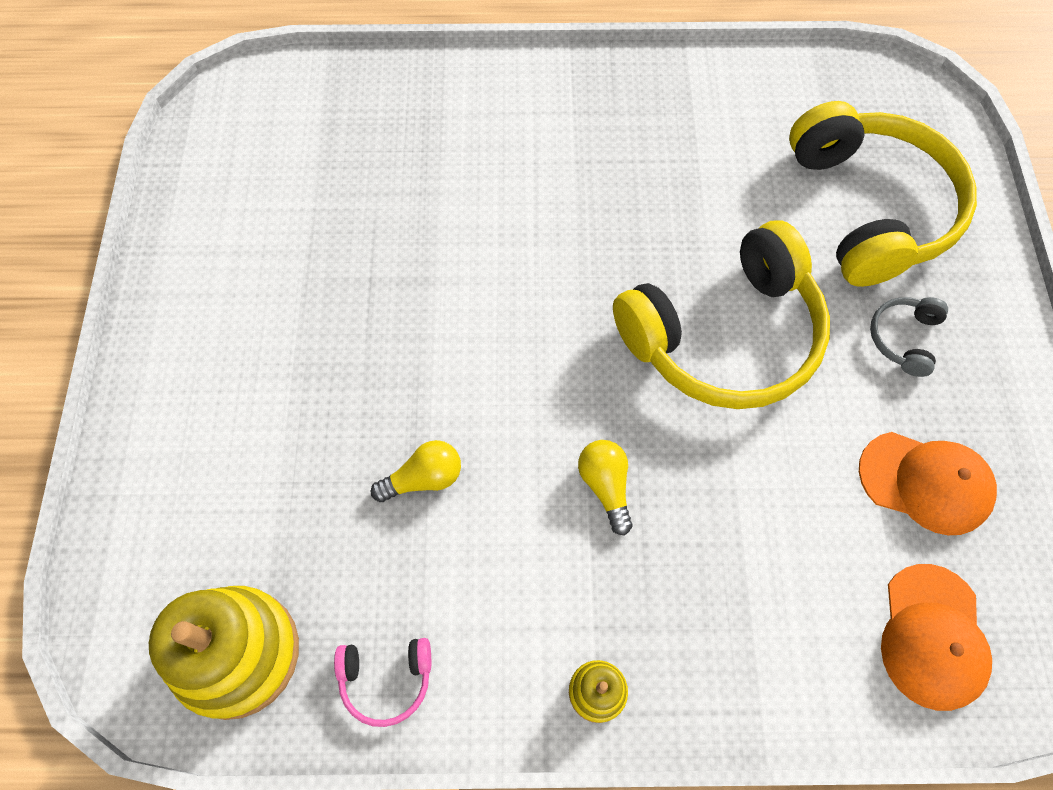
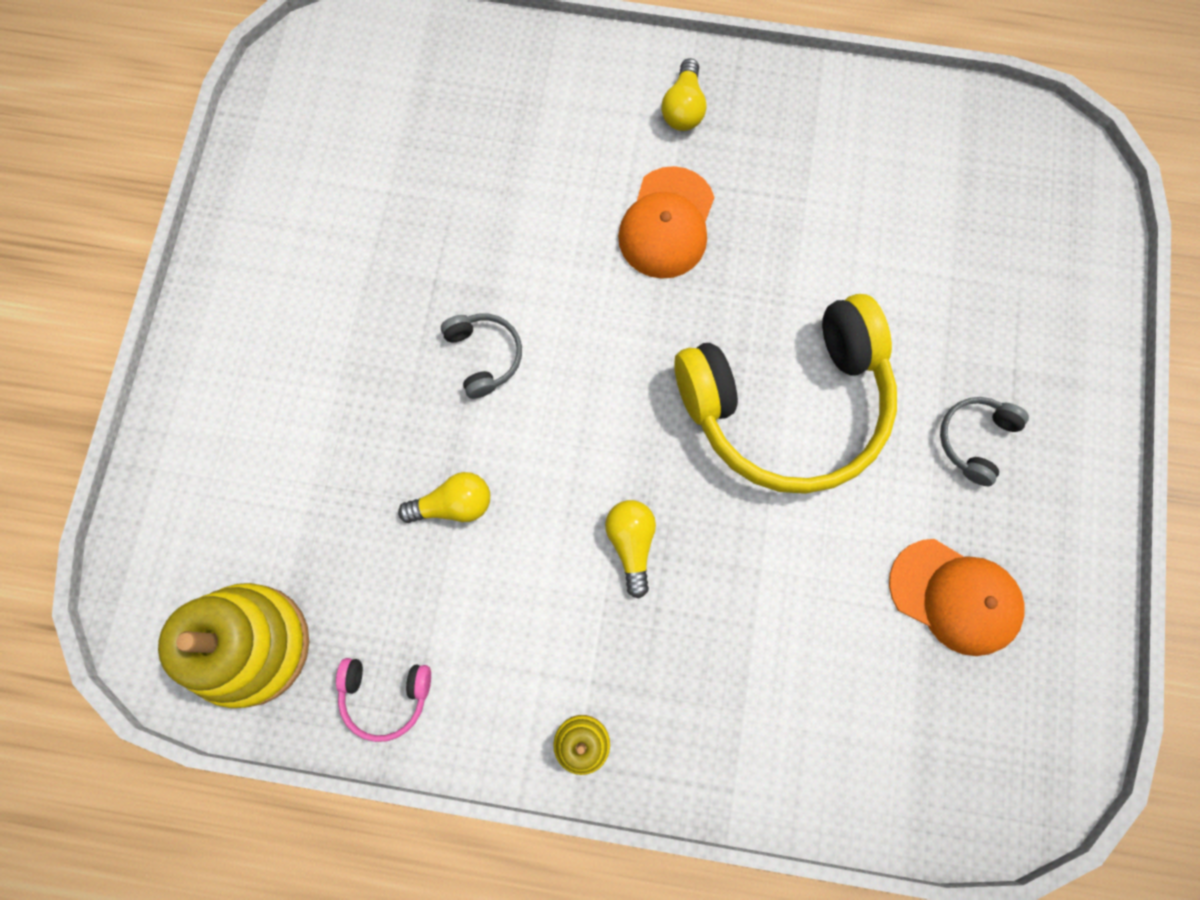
camera: 10 degrees right, 10 degrees up
(429, 337) = (484, 356): none -> grey headphones
(571, 102) = (683, 108): none -> yellow light bulb
(869, 208) = (978, 286): yellow headphones -> none
(932, 636) = (919, 751): orange cap -> orange cap (667, 223)

